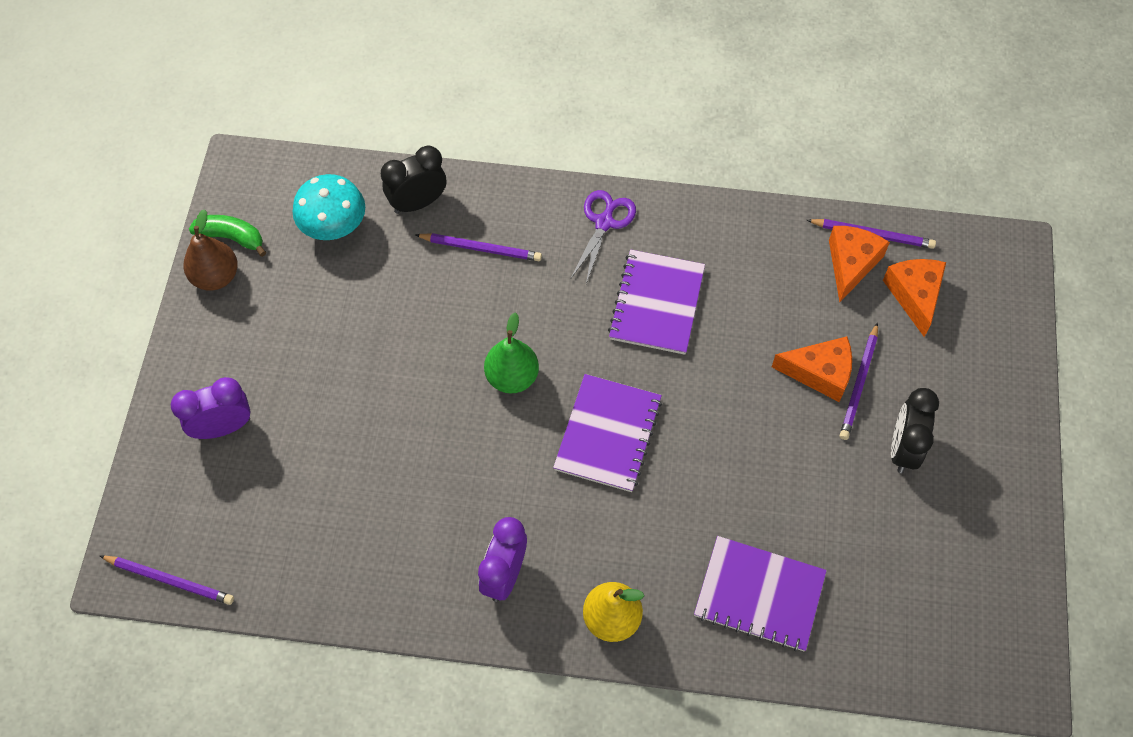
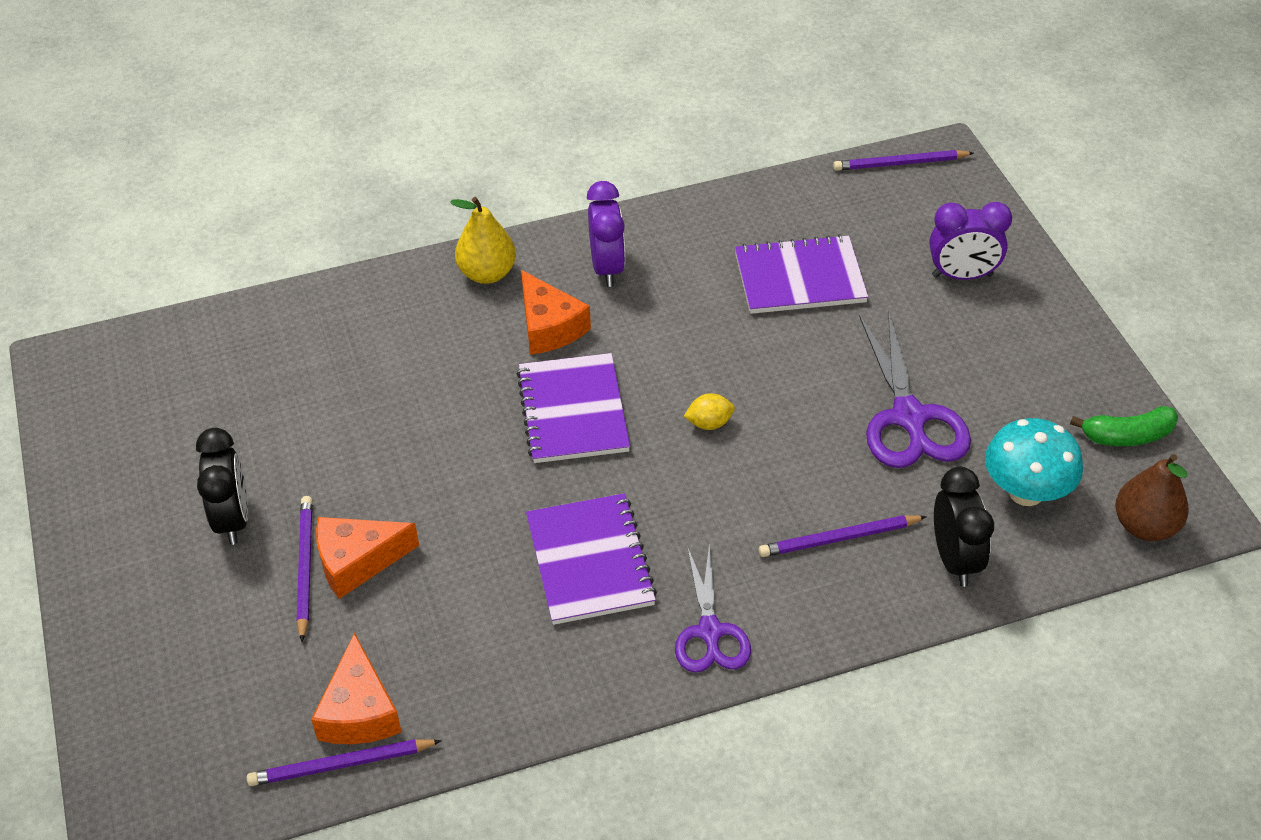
camera: 155 degrees right, 15 degrees down
(216, 277) = (1103, 393): brown pear -> brown pear (1144, 526)
(223, 427) = (962, 275): purple clock -> purple clock turned 45 degrees clockwise
(366, 318) = (909, 417): none -> purple scissors
(418, 203) = (954, 560): black clock -> black clock turned 45 degrees counterclockwise
(512, 377) = (709, 423): green pear -> yellow lemon
(759, 595) = (351, 338): purple notebook -> purple notebook (799, 278)
(914, 295) = (261, 703): orange cheese -> orange cheese (549, 327)

